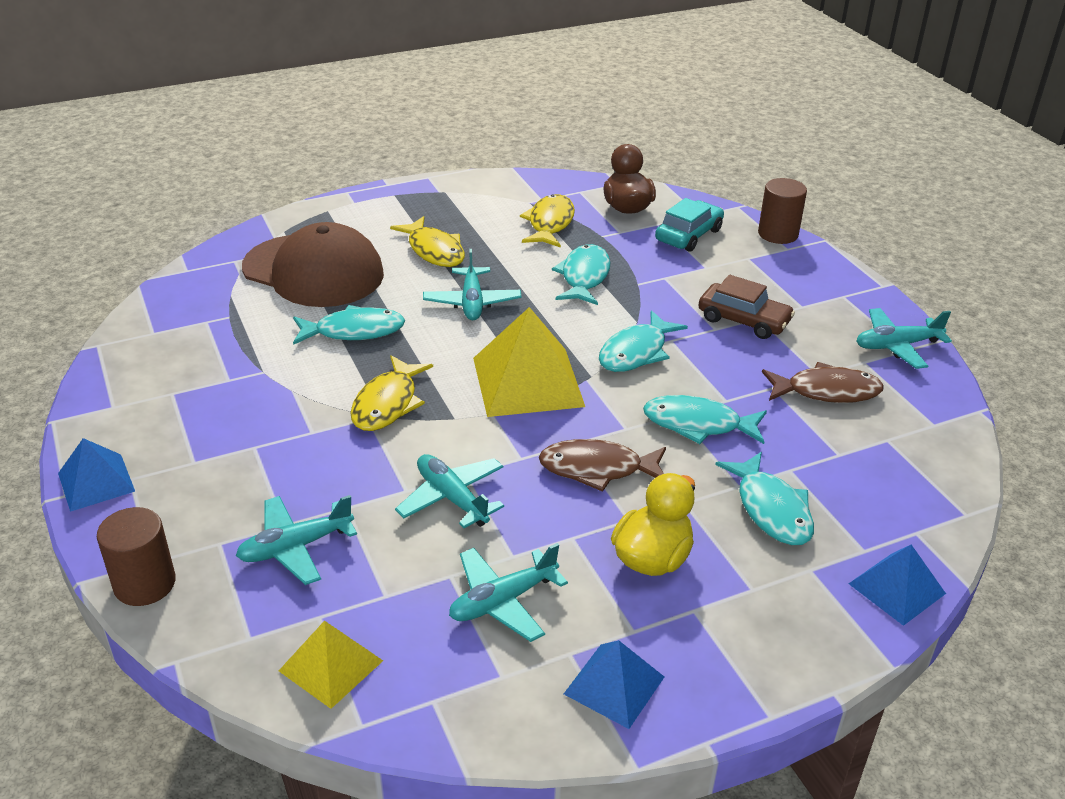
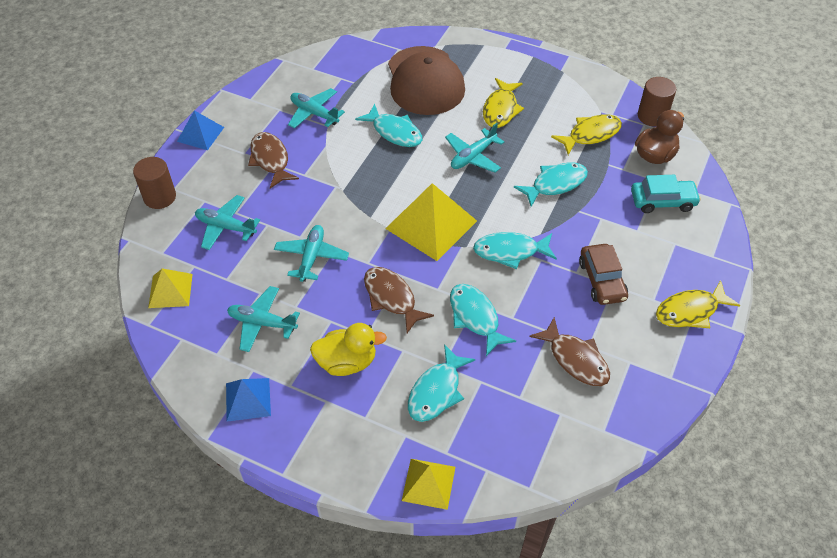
camera: 50 degrees right, 15 degrees up
(243, 445) = (270, 160): none -> brown fish
(388, 403) = (353, 185): yellow fish -> yellow fish (690, 311)
(778, 234) = (724, 242): brown cylinder -> brown cylinder (652, 116)
(896, 588) = (428, 483): blue pyramid -> yellow pyramid
(897, 346) = (668, 370): turquoise plane -> turquoise plane (314, 113)

